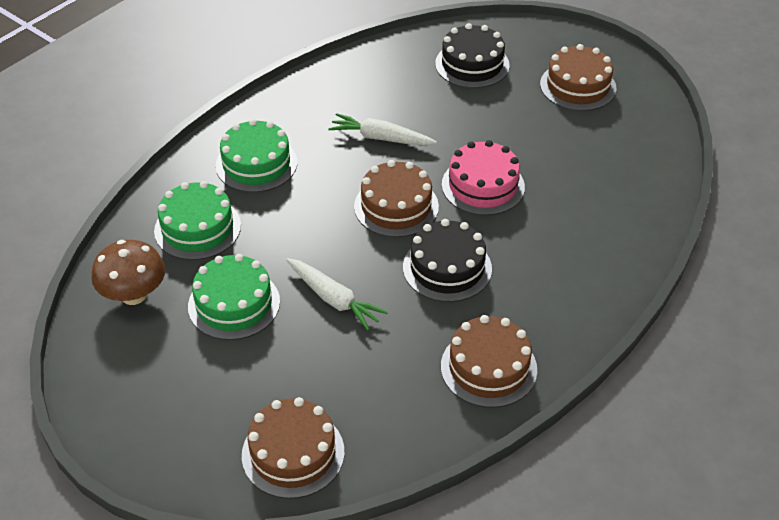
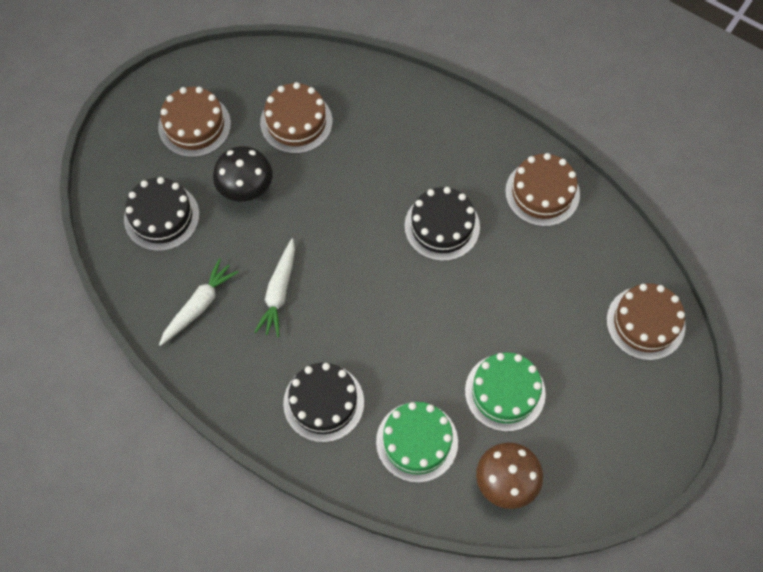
camera: 95 degrees left, 20 degrees up
(256, 164) = (323, 402): green cake -> black cake
(334, 299) = (488, 311): white carrot -> white carrot (199, 305)
(396, 206) = (372, 271): brown cake -> brown cake (296, 122)
(483, 186) = (339, 202): pink cake -> none
(503, 119) = (245, 187): none -> black mushroom

